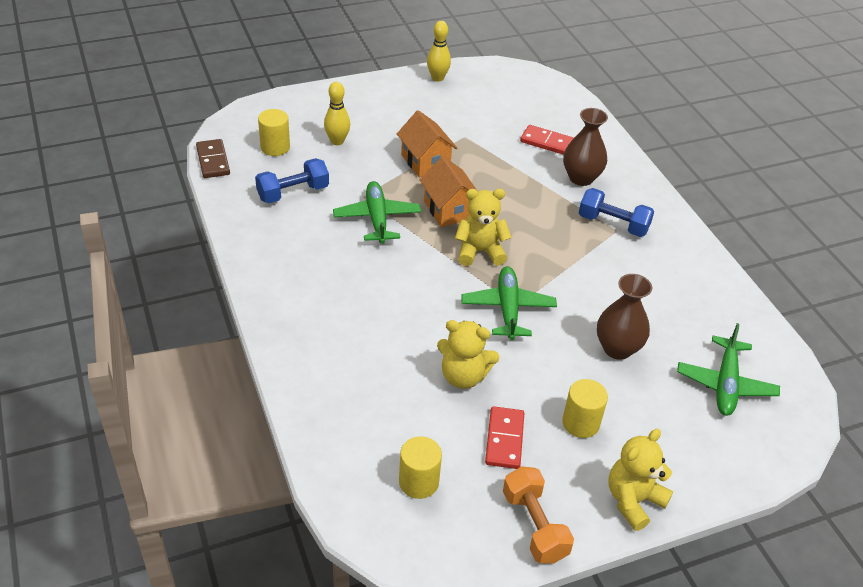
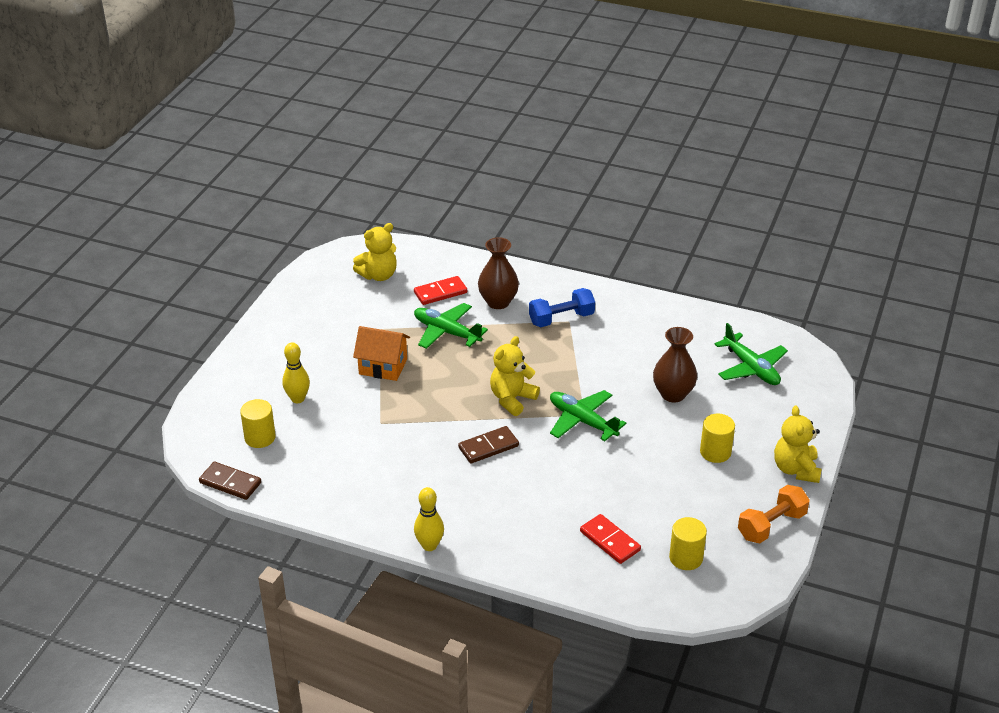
camera: 45 degrees left, 5 degrees down
(293, 193) = (329, 458): blue dumbbell -> none
(377, 218) = (415, 430): green plane -> green plane (446, 332)
(407, 270) = (488, 447): none -> brown domino
(437, 78) = (291, 299): yellow bowling pin -> yellow bowling pin (429, 545)
(449, 210) = (451, 387): orange house -> none
(463, 376) = (619, 481): yellow teddy bear -> yellow teddy bear (378, 275)
(504, 439) = (692, 496): red domino -> red domino (610, 541)
(534, 525) = (771, 525): orange dumbbell -> orange dumbbell turned 60 degrees counterclockwise

